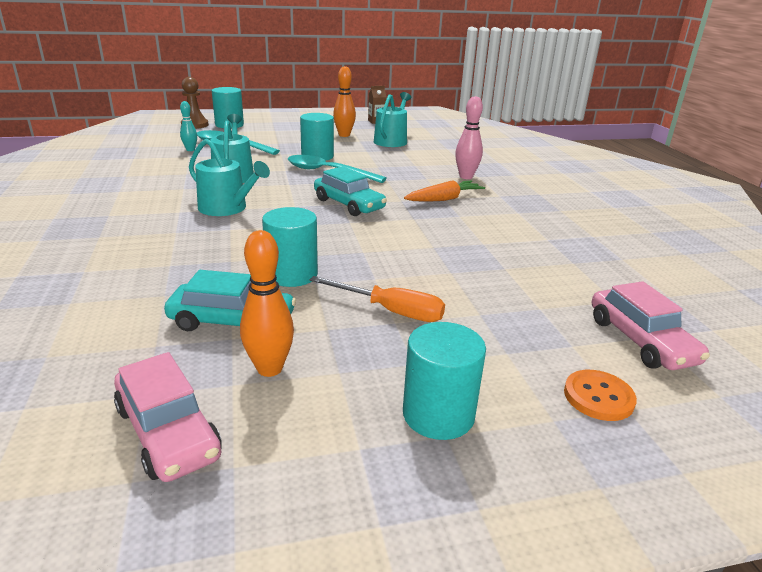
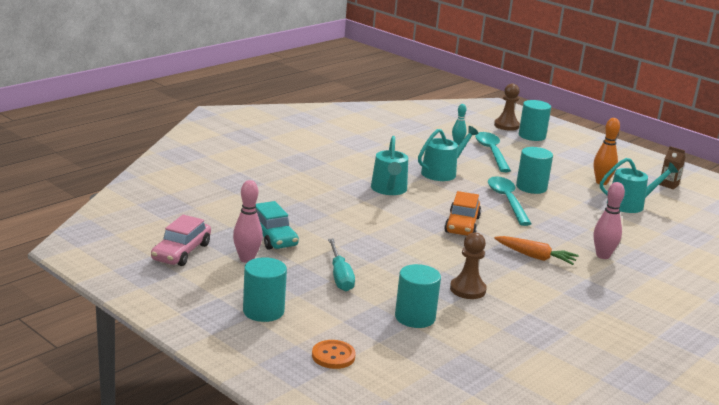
camera: 55 degrees right, 5 degrees down
(269, 368) = (247, 259): orange bowling pin -> pink bowling pin
(292, 274) = (338, 236): turquoise cylinder -> turquoise cylinder (415, 317)
(349, 204) = (462, 225): turquoise car -> orange car
(391, 311) = (340, 276): orange screwdriver -> turquoise screwdriver
(483, 249) = (467, 289): none -> brown pawn
(640, 341) = (417, 366): pink car -> none

